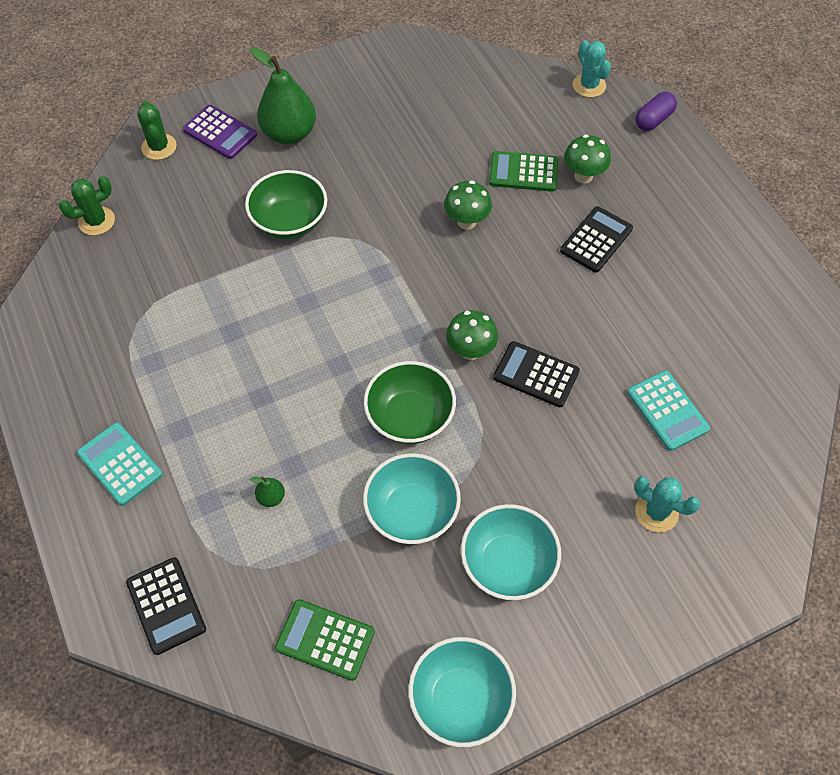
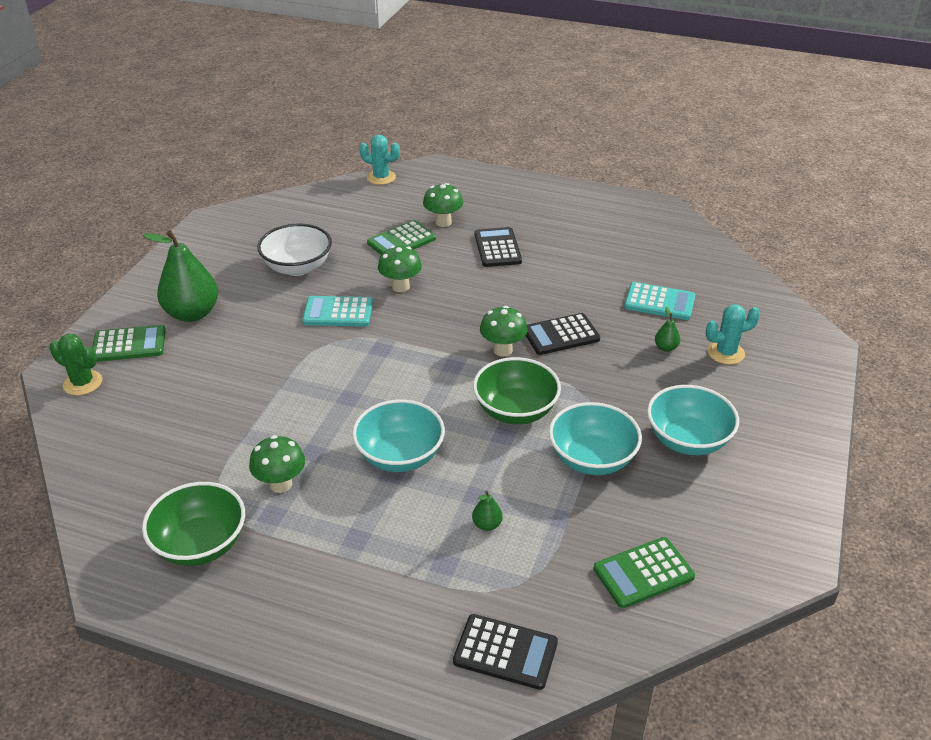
camera: 45 degrees left, 20 degrees down
(96, 221) = (87, 462): green cactus -> none
(120, 464) = (337, 597): turquoise calculator -> turquoise calculator (338, 312)
(184, 341) = (281, 484): none -> green mushroom
(220, 132) = (129, 344): purple calculator -> green calculator
(290, 221) = (266, 362): green bowl -> green bowl (200, 544)
(411, 141) = (297, 267): none -> white bowl
(460, 699) = (767, 531): turquoise bowl -> turquoise bowl (400, 456)
(609, 462) = (666, 348): none -> green pear
(653, 120) = (446, 173): purple capsule -> none

